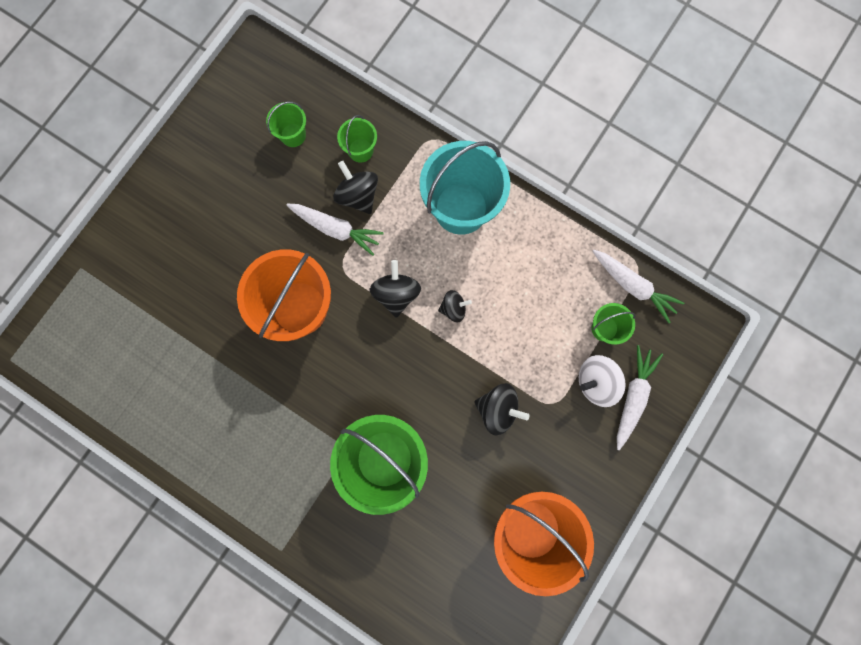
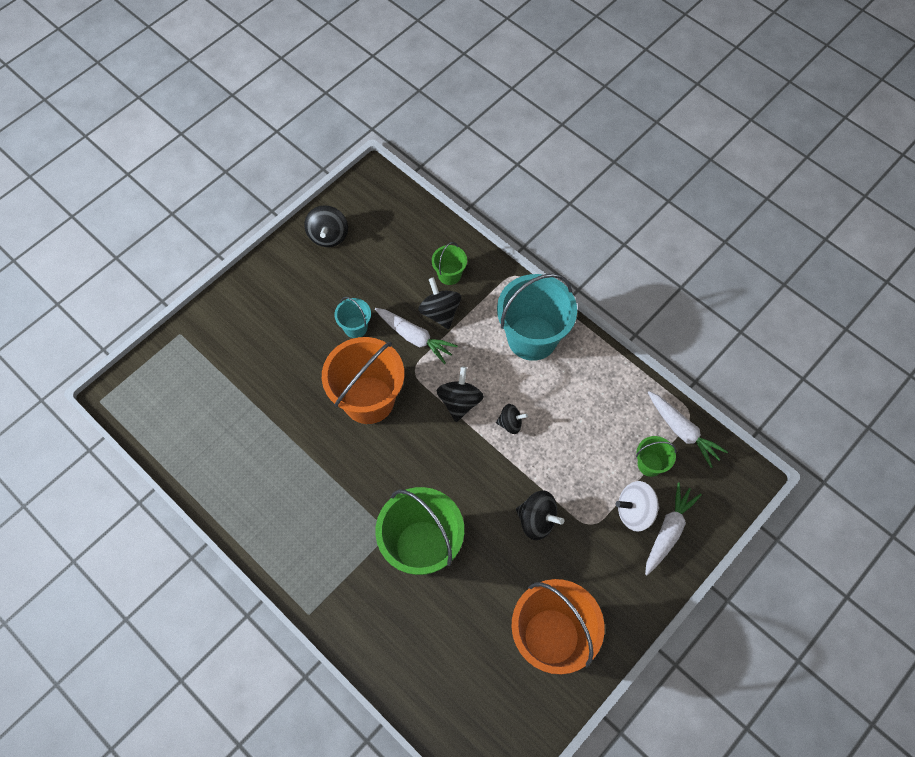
camera: 10 degrees right, 15 degrees down
(220, 126) = (328, 236): none -> black spinning top
(270, 228) = (355, 327): none -> turquoise bucket
(293, 135) = (391, 253): green bucket -> none

